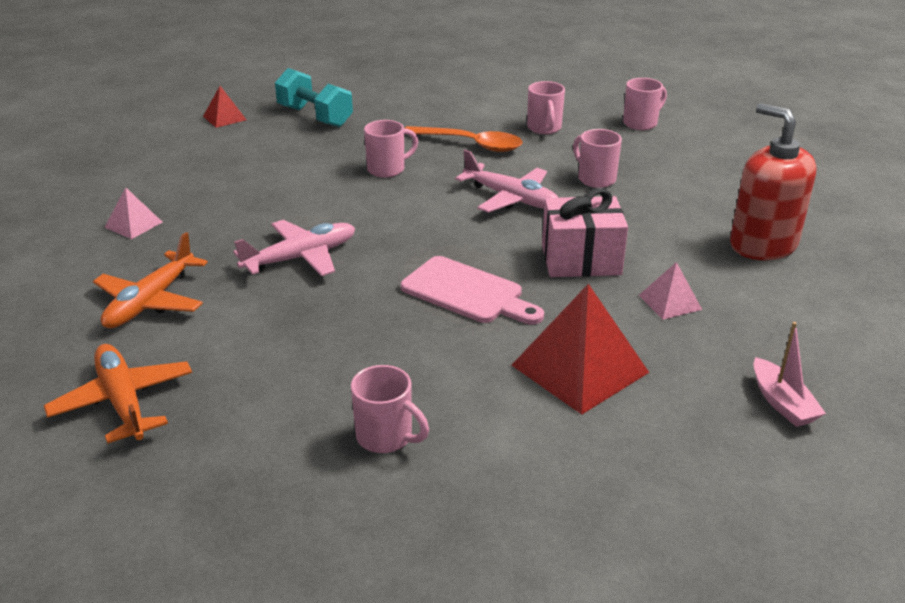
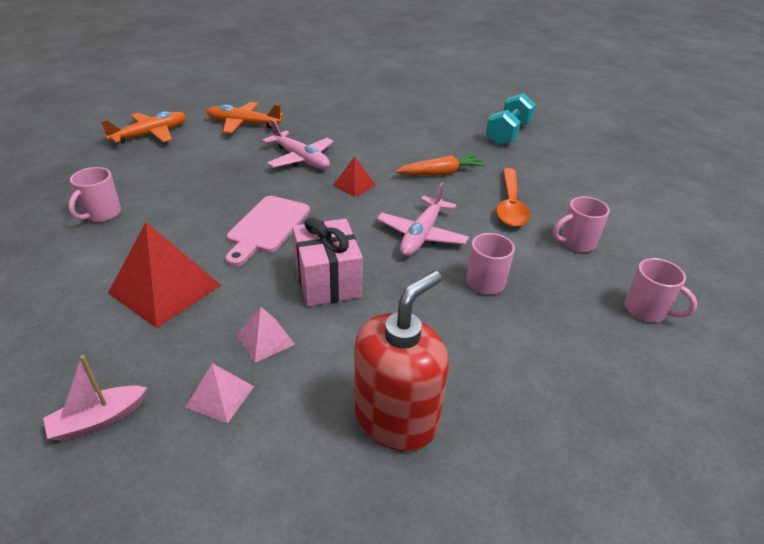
camera: 75 degrees right, 5 degrees up
(133, 224) = (325, 105): pink pyramid -> pink pyramid (220, 396)
(224, 118) = (480, 105): red pyramid -> red pyramid (354, 185)
(387, 169) = (440, 173): pink mug -> orange carrot

